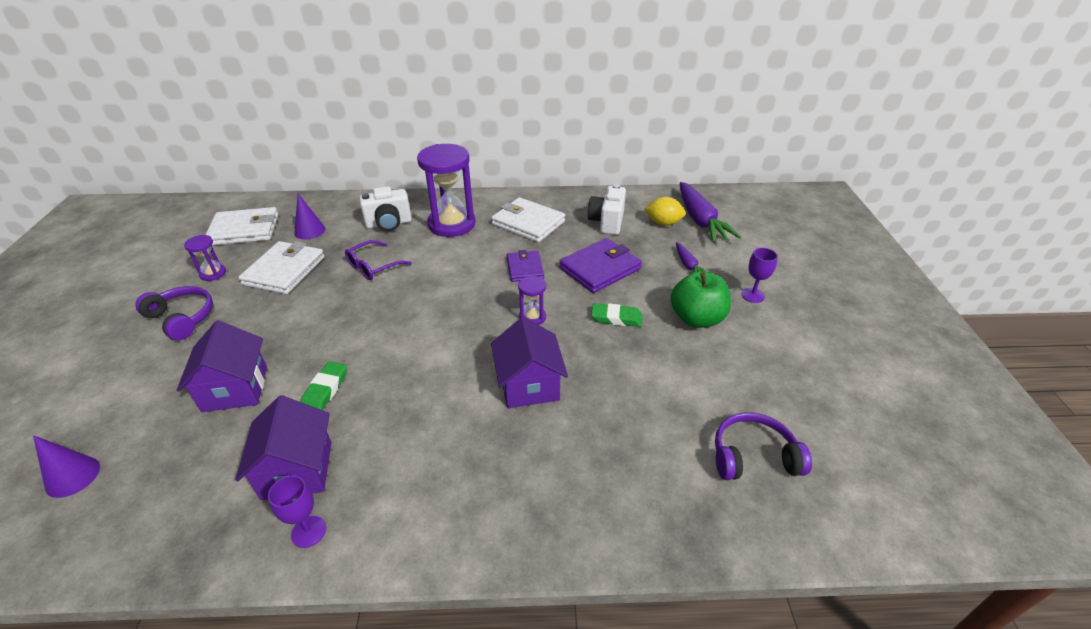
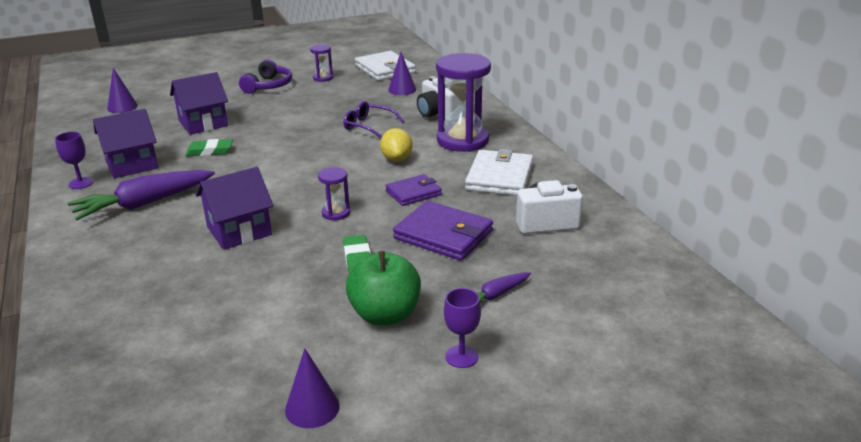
camera: 70 degrees right, 10 degrees down
(284, 271) = (341, 98): white wallet -> none
(663, 223) = (581, 263): yellow lemon -> yellow lemon (396, 159)
(700, 220) = (618, 292): purple carrot -> purple carrot (144, 204)
(753, 456) = (168, 378): purple headphones -> none
(798, 374) = (312, 408): none -> purple cone

